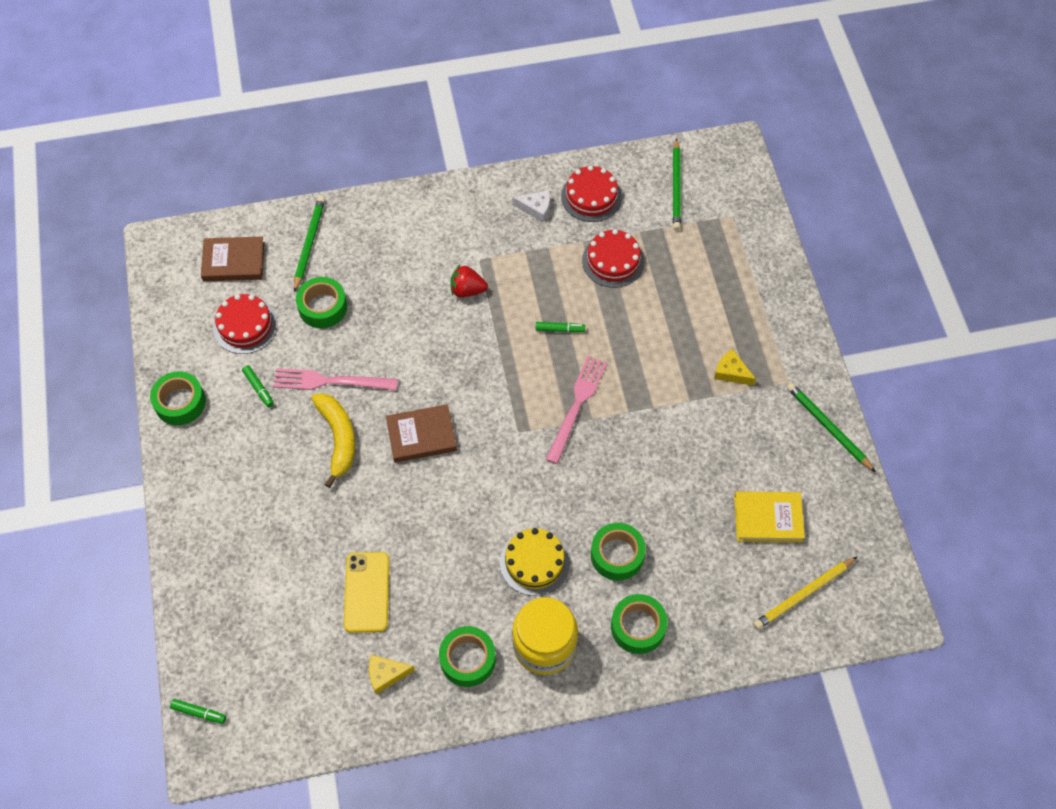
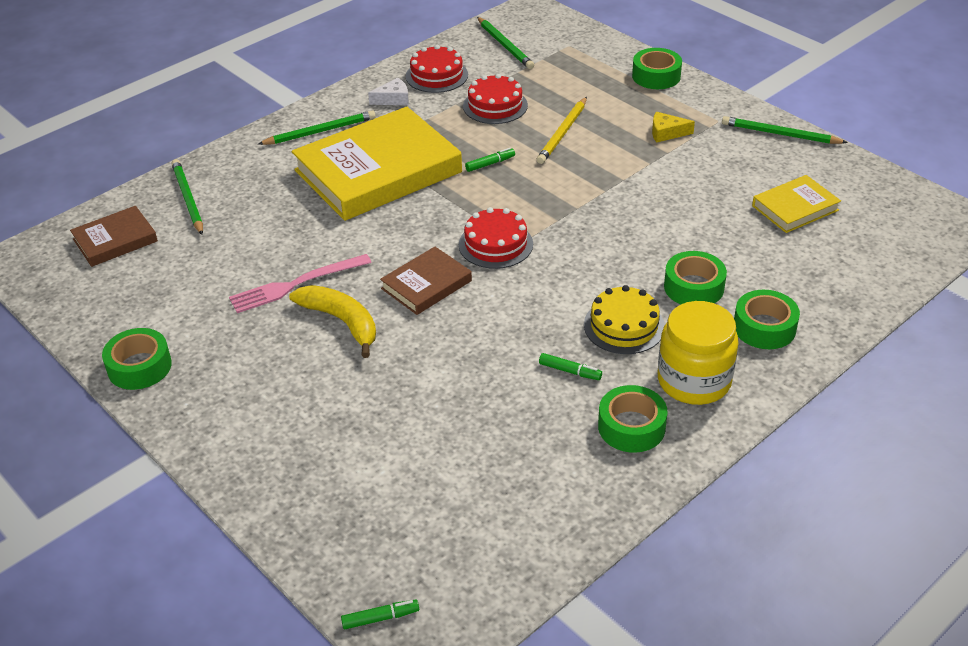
camera: 30 degrees left, 20 degrees down
(245, 326) = (167, 281): red cake -> red cake (495, 244)
(258, 388) = (221, 320): green marker -> green marker (570, 371)
(323, 307) = (241, 236): green tape -> green tape (656, 76)
(367, 592) = (479, 424): yellow phone -> none
(386, 674) = (561, 479): yellow cheese -> none
(453, 217) = (320, 131): none -> green pencil
(467, 290) = (378, 171): red strawberry -> yellow book
(577, 405) = (555, 205): pink fork -> none
(803, 594) = (877, 242): yellow pencil -> yellow pencil (563, 133)

